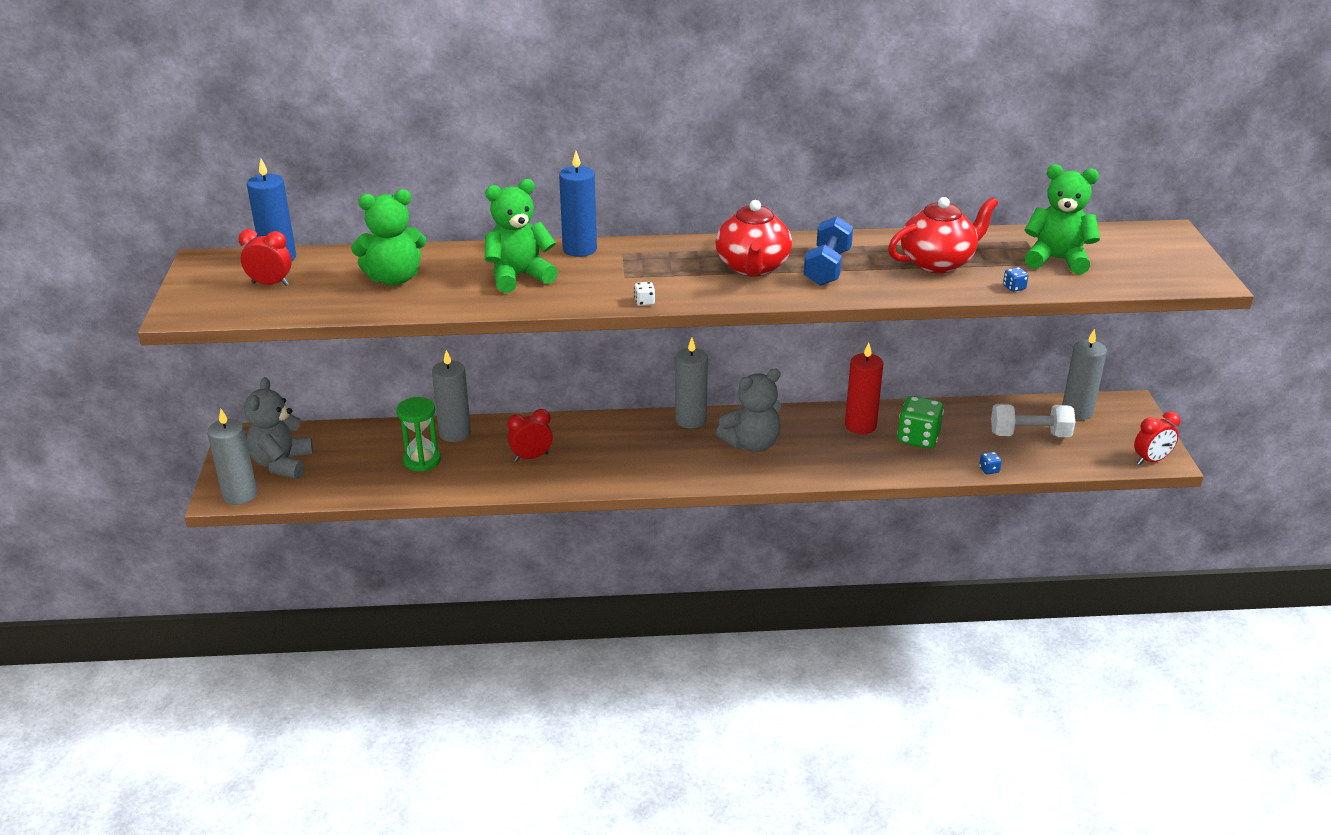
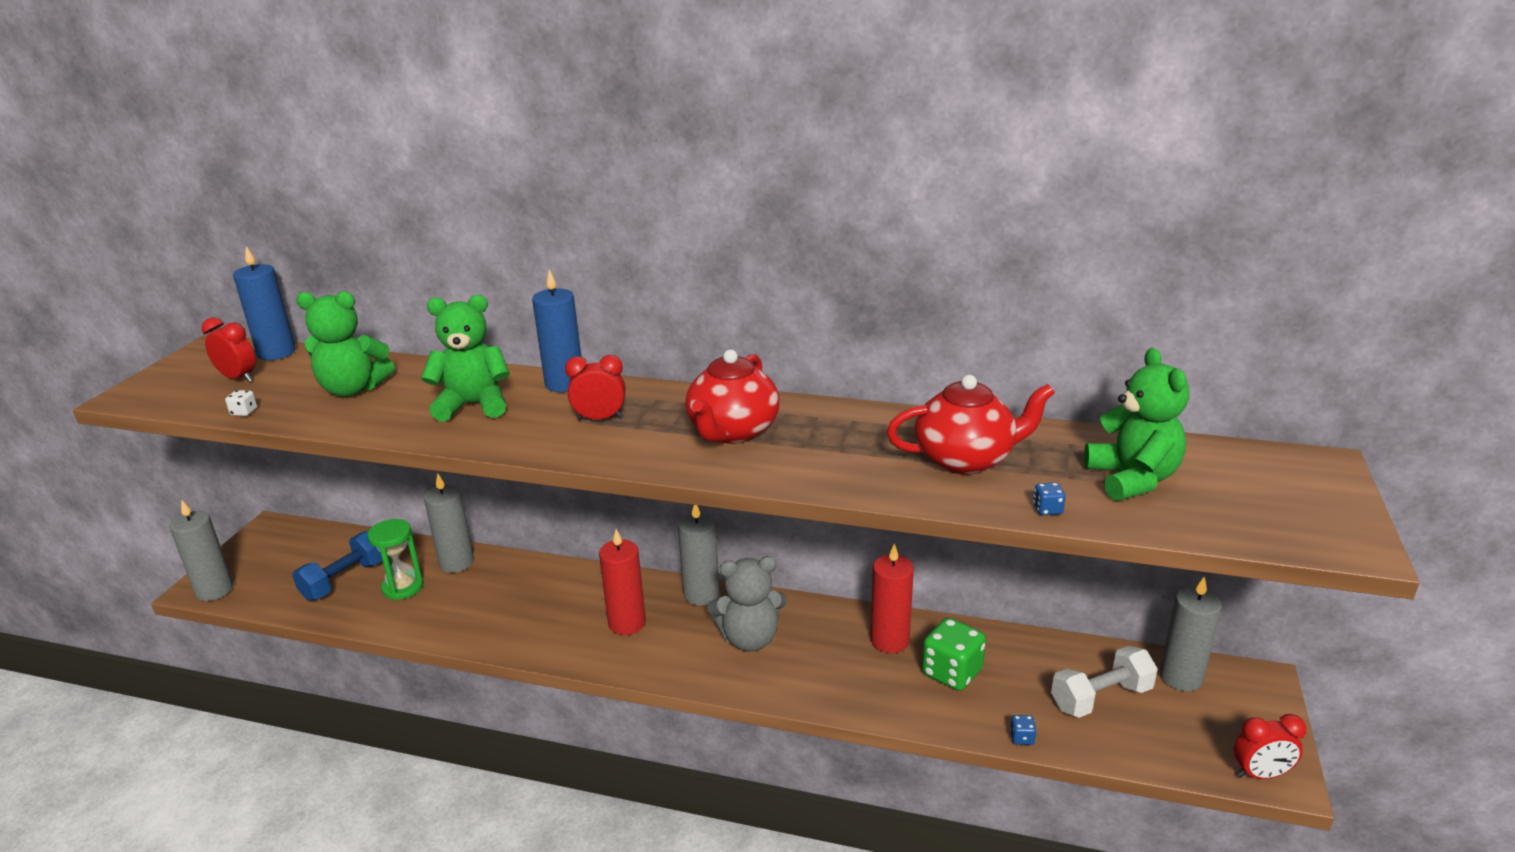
camera: 20 degrees right, 5 degrees down
(282, 464) = (278, 564): grey teddy bear -> none
(531, 457) = (508, 605): red clock -> red clock (600, 419)
(644, 302) = (574, 455): white dice -> white dice (244, 412)
(644, 451) = (627, 623): none -> red candle
(827, 268) = (821, 445): blue dumbbell -> blue dumbbell (345, 580)
(1030, 434) = (1101, 698): white dumbbell -> white dumbbell turned 45 degrees counterclockwise
(1057, 260) = (1132, 479): green teddy bear -> green teddy bear turned 45 degrees clockwise

